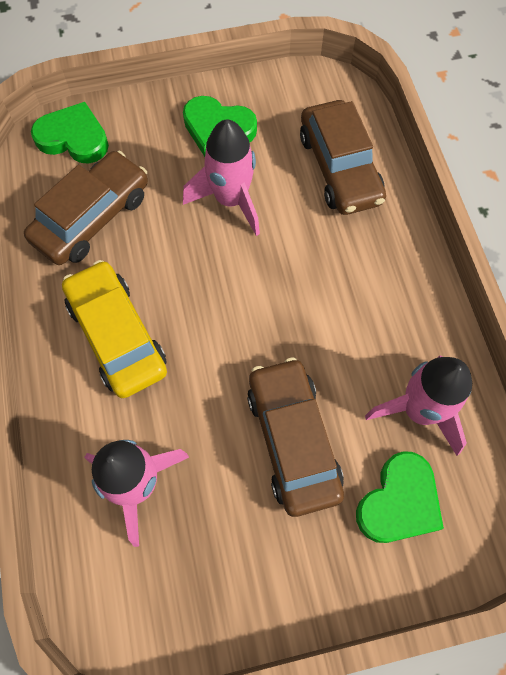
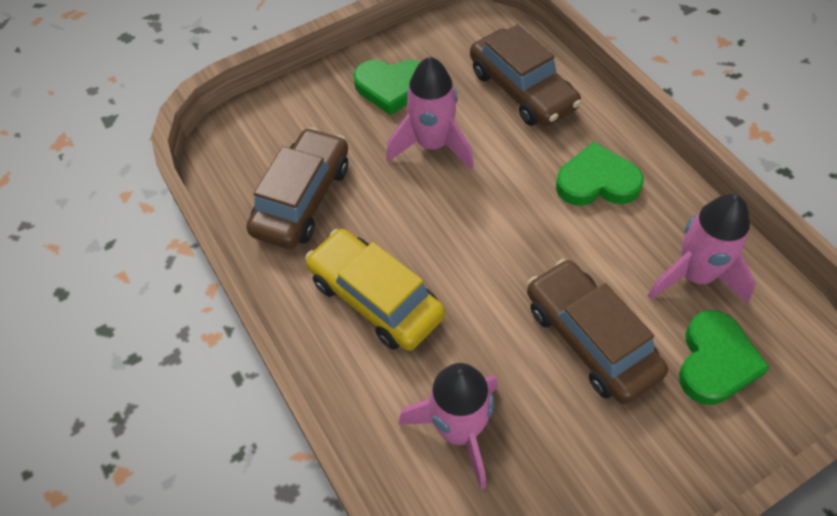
camera: 15 degrees left, 10 degrees down
(74, 138) = (252, 133): green heart -> green heart (597, 182)

